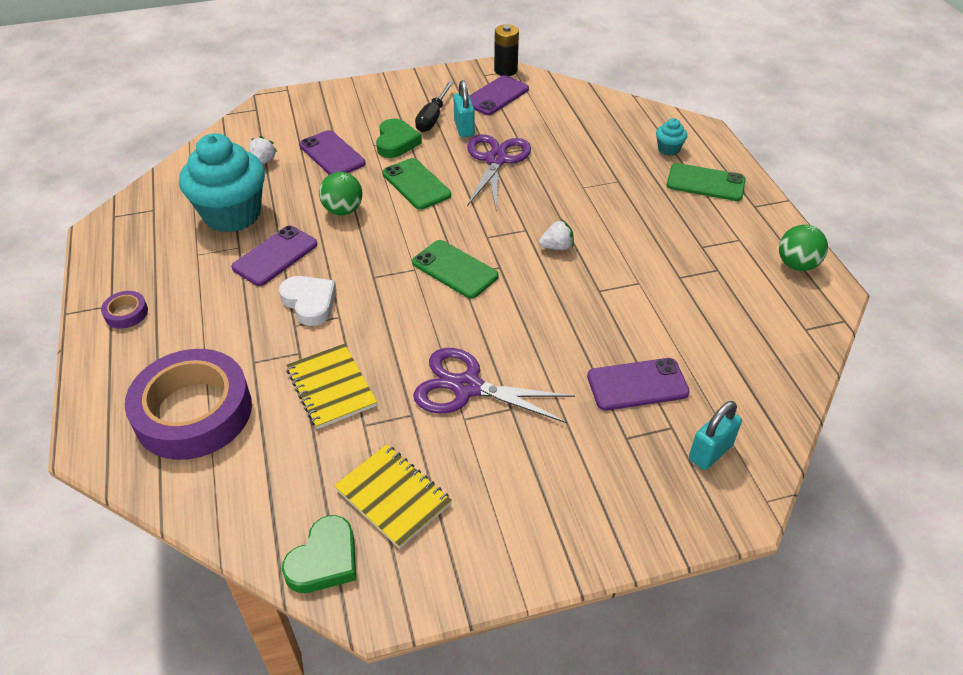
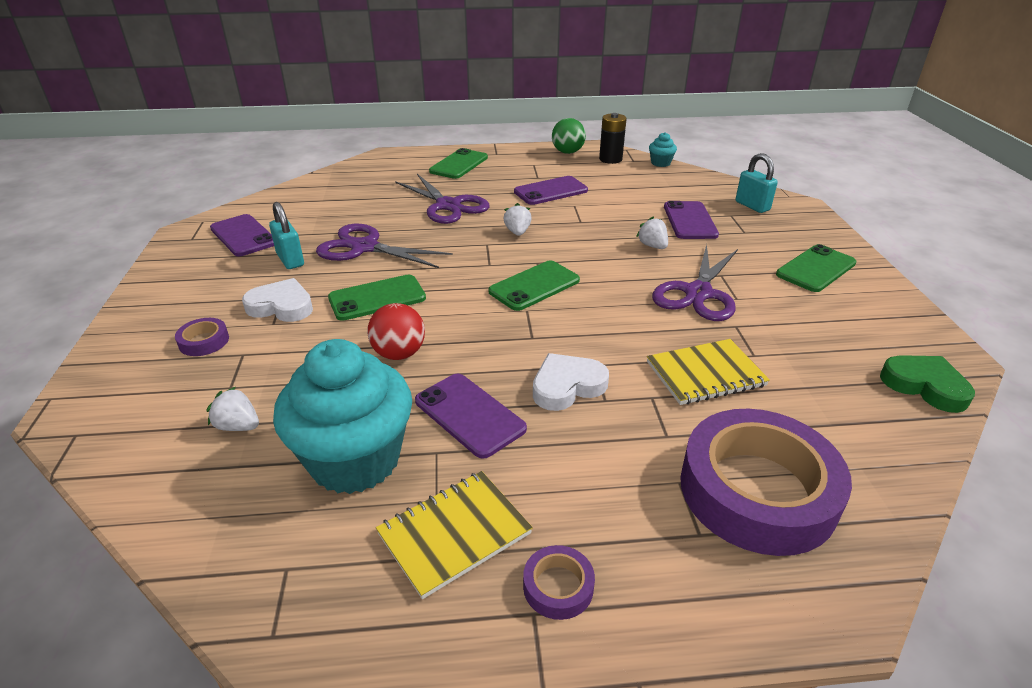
camera: 80 degrees left, 10 degrees down
(332, 154) = (269, 358): purple phone -> purple phone (550, 191)
(343, 210) = (399, 353): green ball -> red ball
(348, 123) = (204, 341): none -> purple tape
(393, 497) = (837, 342): yellow notebook -> yellow notebook (454, 534)
(396, 142) = (281, 306): green heart -> white heart
(432, 118) = (251, 278): black screwdriver -> none
(464, 128) = (290, 260): turquoise padlock -> turquoise padlock turned 60 degrees clockwise
(505, 70) = (197, 225): black battery -> black battery (610, 159)
(548, 501) = (816, 269): none -> green phone
(560, 351) = (652, 246): none -> white strawberry
(598, 192) = (448, 205): none -> purple scissors
(668, 149) = (404, 170): turquoise cupcake -> turquoise cupcake (660, 163)

